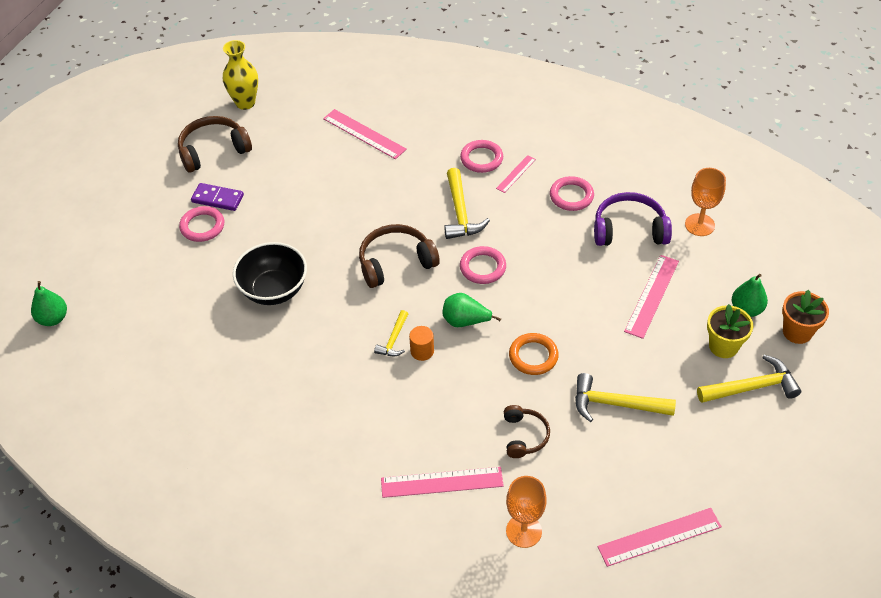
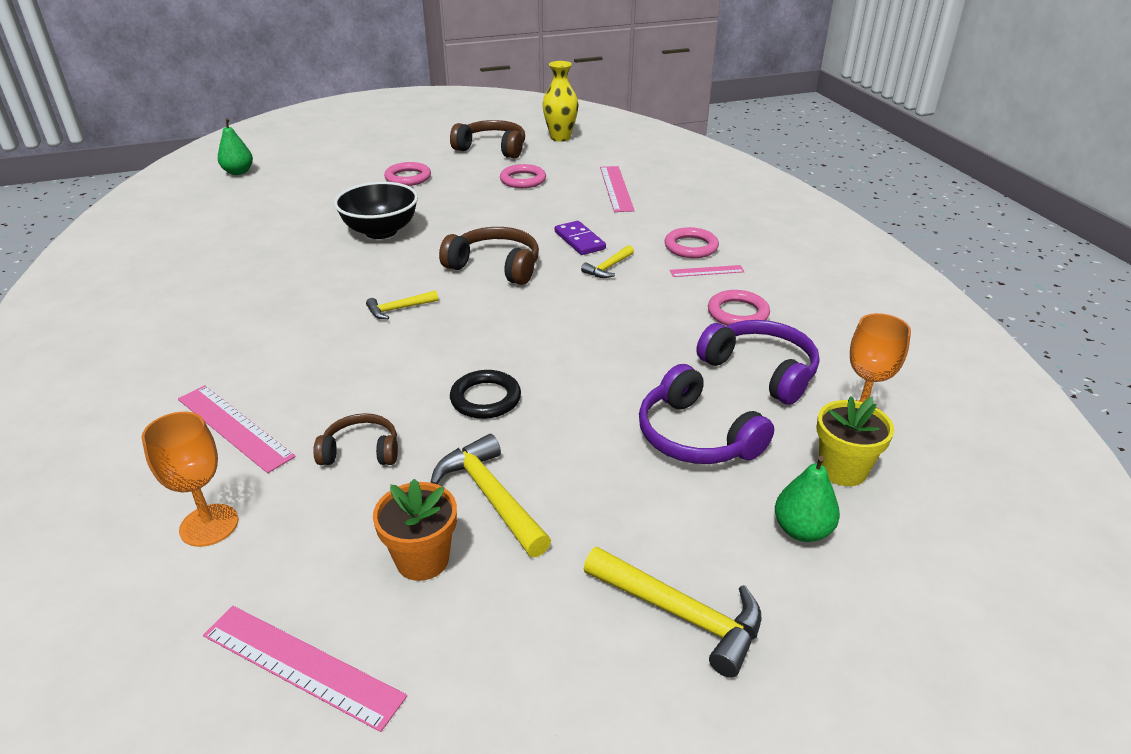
camera: 45 degrees right, 15 degrees down
(217, 198) = (446, 170): purple domino -> purple domino (579, 240)
(422, 351) = (404, 330): orange cylinder -> none
(460, 212) = (608, 267): yellow hammer -> yellow hammer, size x0.59
(465, 321) = (476, 335): green pear -> none
(482, 267) = (560, 311): pink ring -> pink ring (523, 180)
(524, 436) = (361, 451): brown headphones -> brown headphones turned 135 degrees counterclockwise
(533, 356) = (485, 398): orange ring -> black ring
(651, 296) = (695, 436): pink ruler -> purple headphones
(723, 346) = (710, 543): yellow flower pot -> yellow flower pot (842, 470)
(797, 332) = (845, 607): orange flower pot -> orange flower pot (422, 559)

